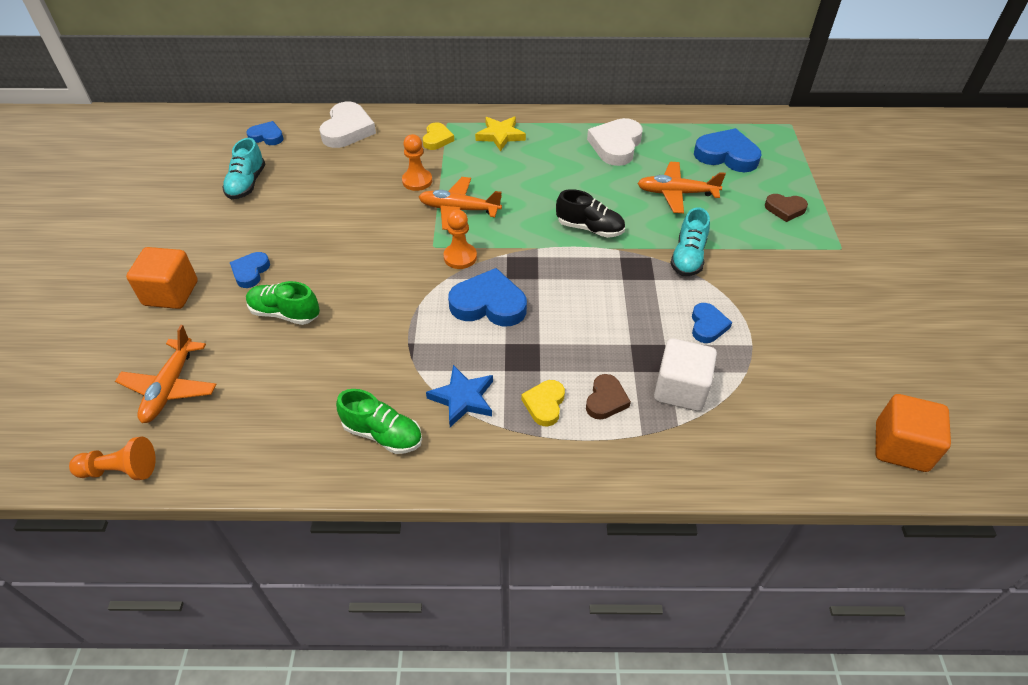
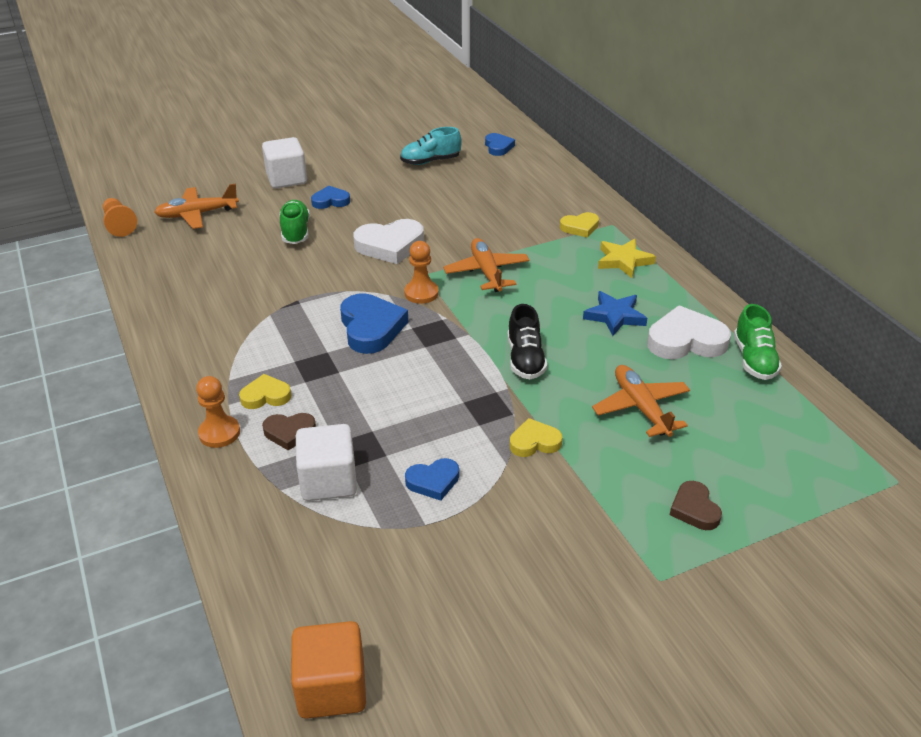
camera: 65 degrees right, 10 degrees down
(171, 293) = (286, 179): orange cube -> white cube
(347, 130) = (545, 179): white heart -> white heart (390, 245)
(383, 434) = (194, 320): green shoe -> green shoe (754, 360)
(417, 181) = (507, 237): orange pawn -> orange pawn (219, 433)
(463, 398) = (250, 348): blue star -> blue star (615, 316)
(688, 257) = (534, 442): turquoise shoe -> yellow heart
(726, 155) = (758, 433): blue heart -> none

